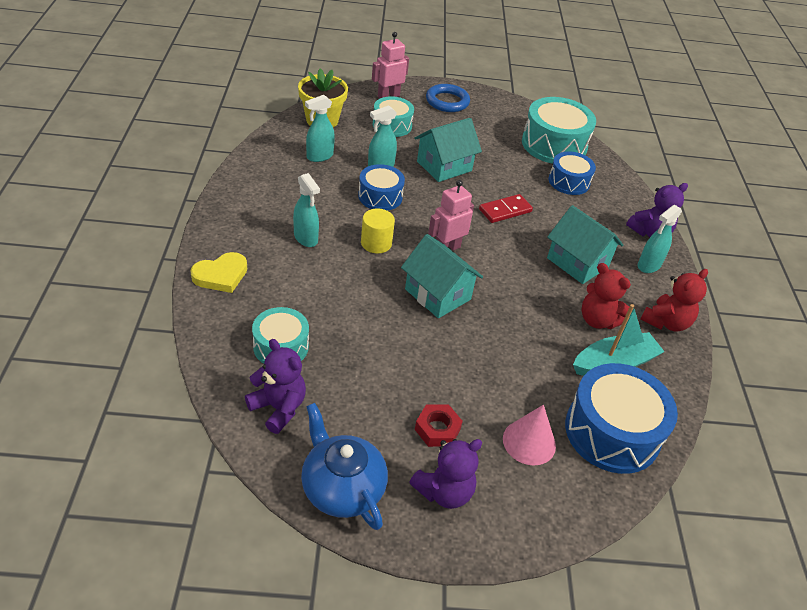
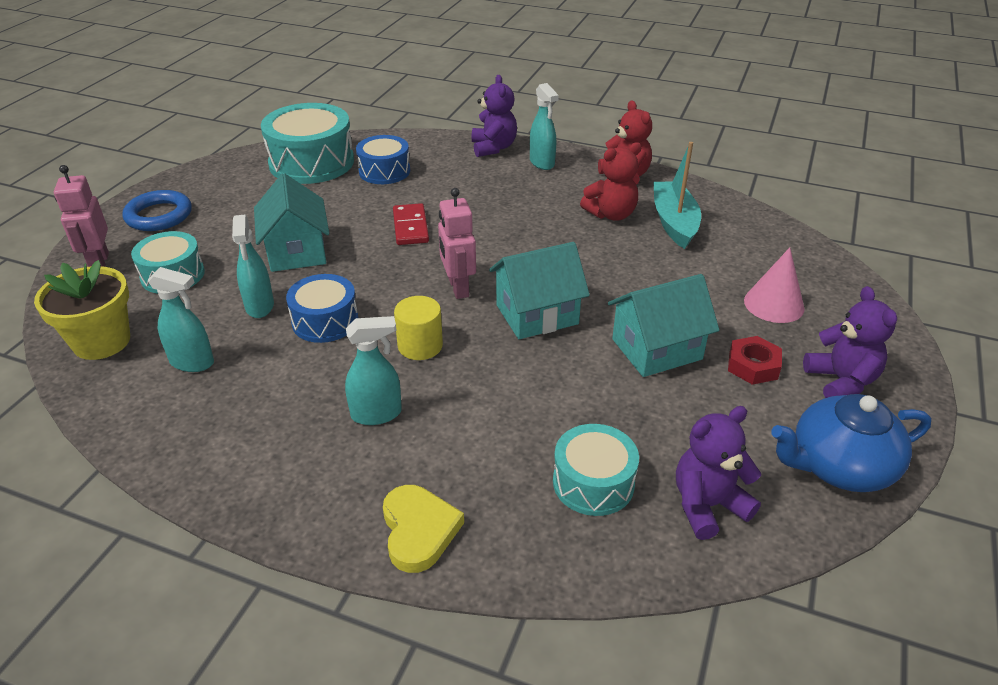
camera: 65 degrees left, 5 degrees down
(319, 156) = (192, 362): turquoise spray bottle -> turquoise spray bottle turned 60 degrees counterclockwise
(577, 262) = (520, 203): turquoise house -> turquoise house (656, 349)
(612, 432) = (763, 249): blue drum -> none

